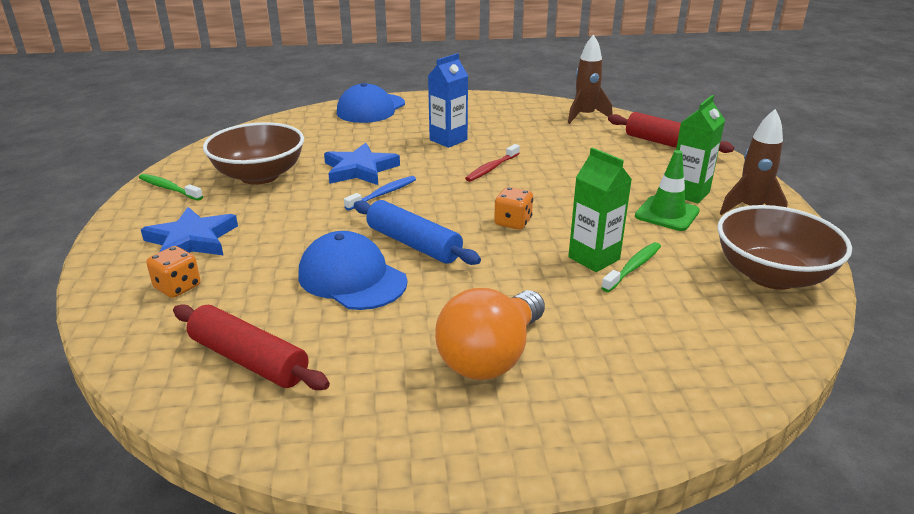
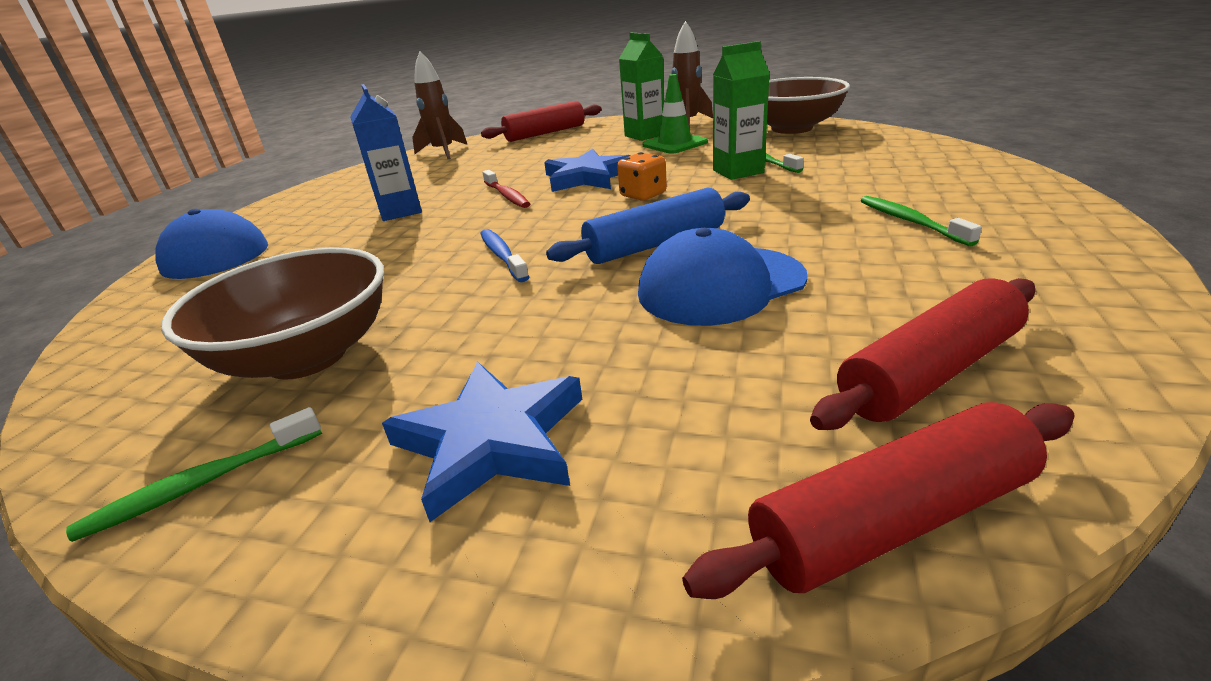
camera: 65 degrees left, 0 degrees up
(132, 346) = (891, 520): none -> red rolling pin
(177, 287) = (674, 457): orange dice -> none
(360, 169) = (407, 268): blue star -> blue star (587, 177)
(491, 356) = (910, 221): orange light bulb -> green toothbrush

